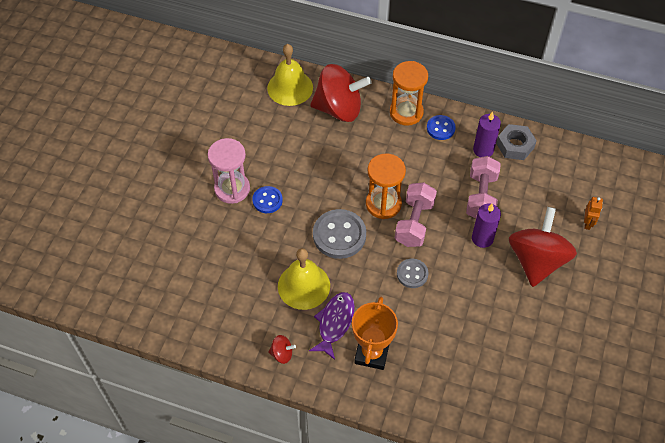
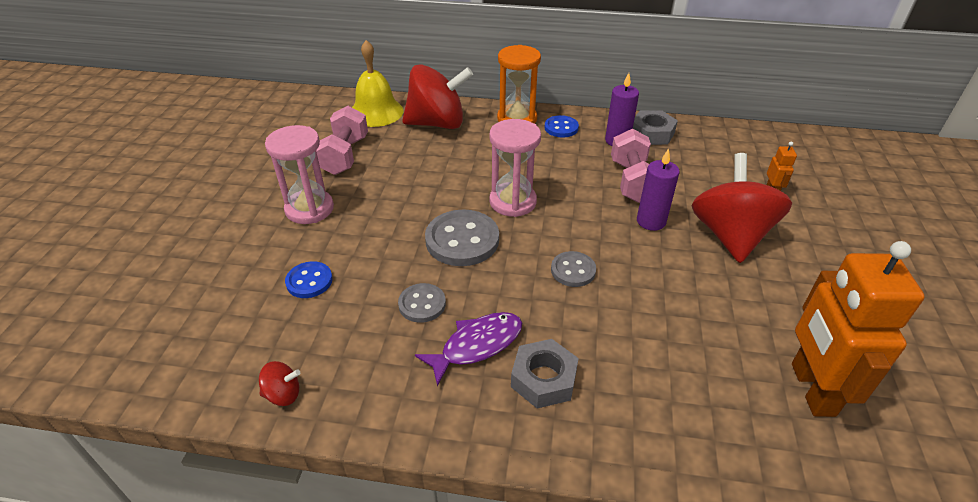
camera: 10 degrees left, 15 degrees down
(267, 200) = (358, 215): blue button -> blue button (309, 281)
(282, 354) = (400, 401): red spinning top -> red spinning top (283, 394)
(304, 286) = (422, 304): yellow bell -> grey button
(335, 323) = (477, 345): purple fish -> purple fish turned 45 degrees clockwise
(372, 353) = (543, 379): orange trophy -> grey nut
(383, 204) = (513, 202): orange hourglass -> pink hourglass
(414, 223) = (558, 216): pink dumbbell -> pink dumbbell (344, 155)
(538, 387) = (811, 389): none -> orange robot

